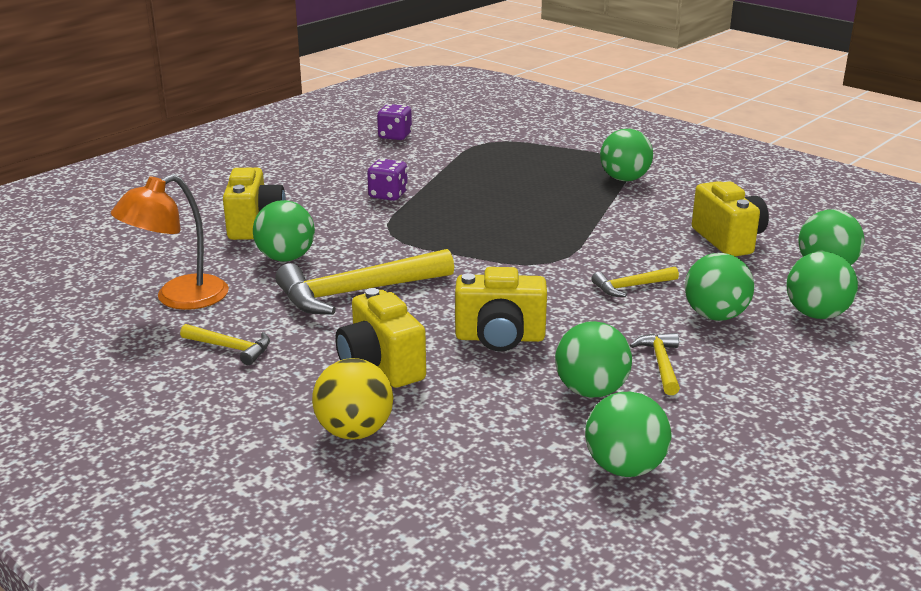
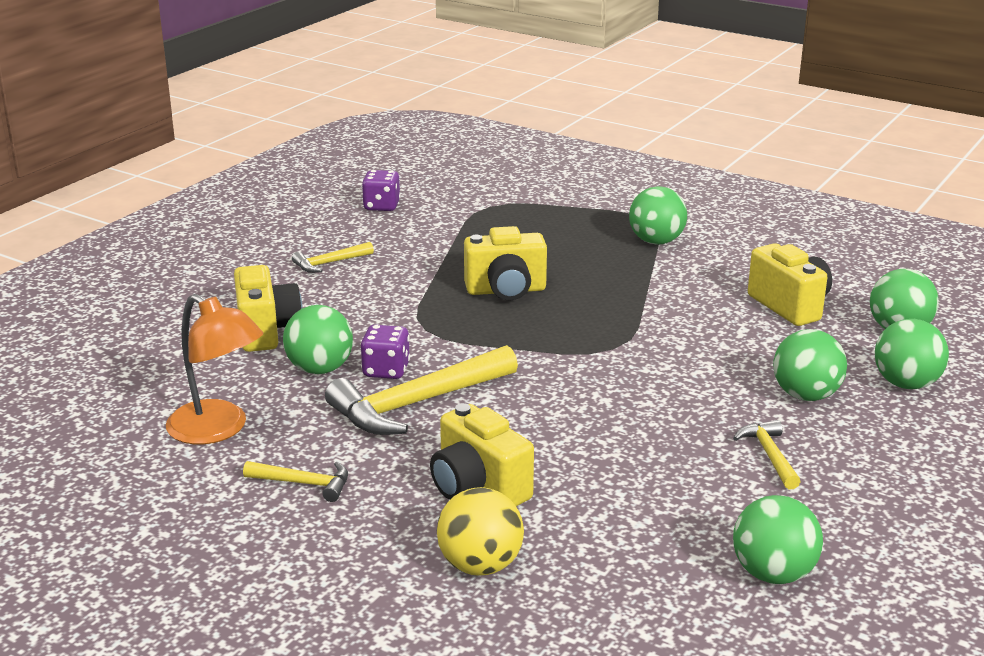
camera: 10 degrees left, 0 degrees up
(179, 298) = (218, 429): orange lamp -> orange lamp turned 90 degrees counterclockwise
(388, 195) = (404, 282): purple dice -> purple dice (386, 370)
(500, 338) = (592, 442): yellow camera -> yellow camera (506, 291)
(591, 391) = (709, 493): green ball -> none
(631, 287) = (708, 370): yellow hammer -> yellow hammer (329, 263)

